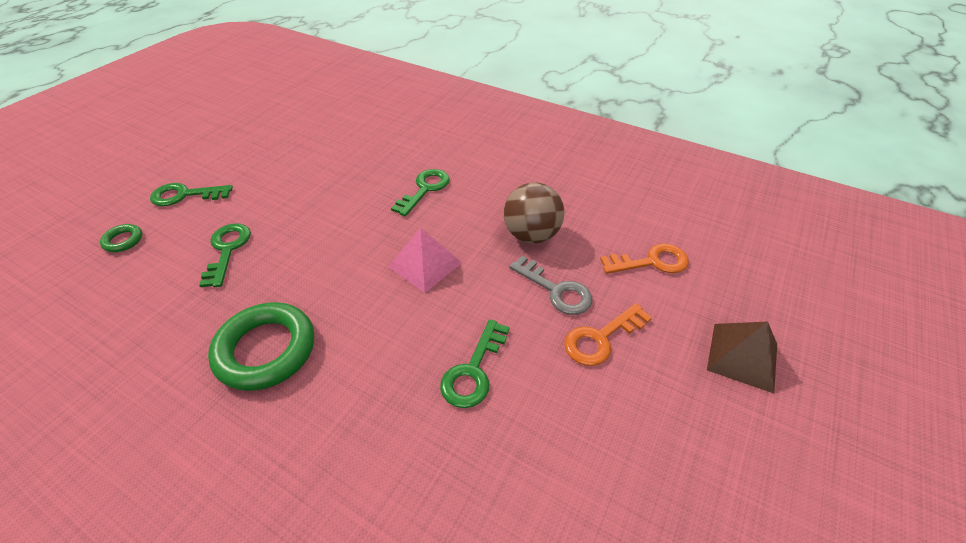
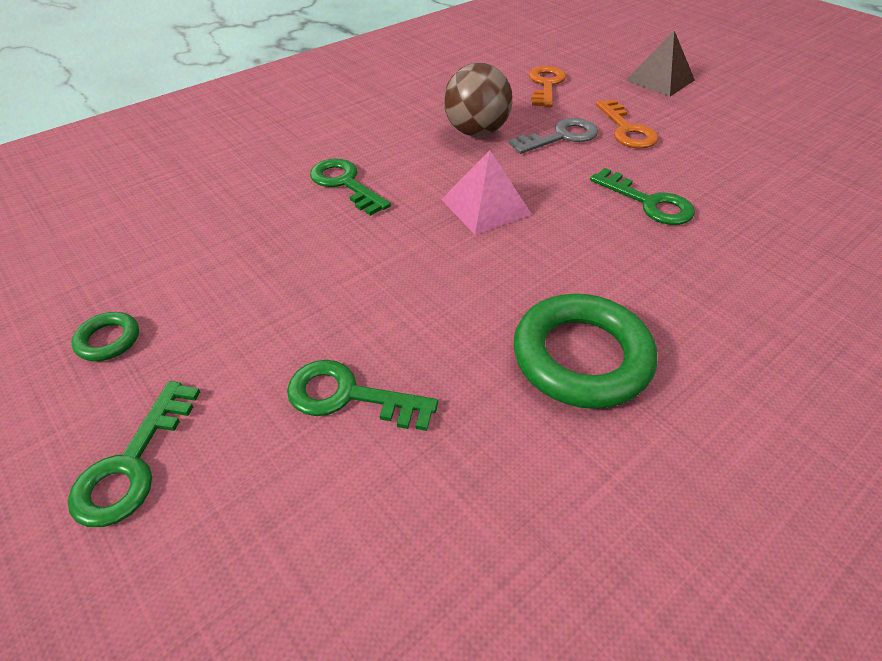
camera: 70 degrees left, 0 degrees up
(123, 240) = (213, 576): green ring -> green ring (108, 340)

